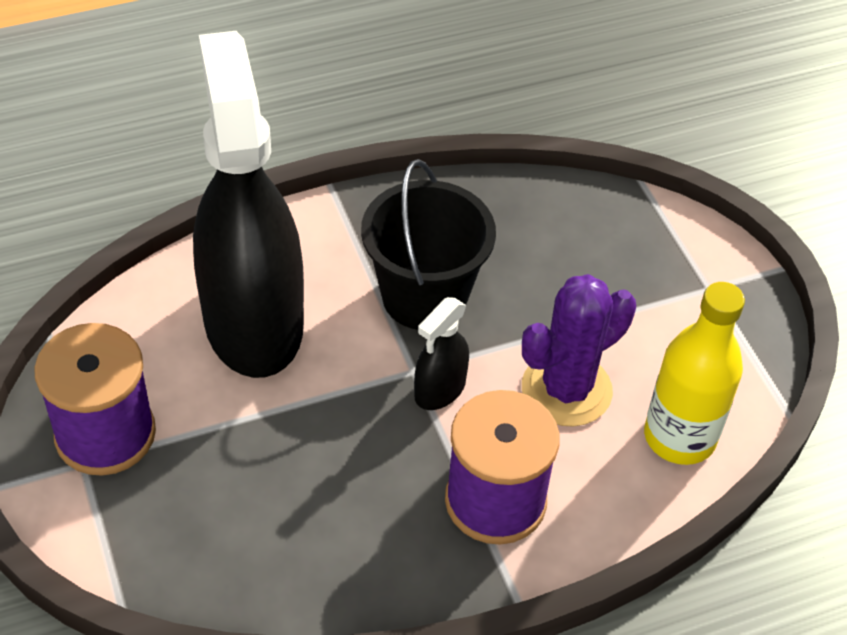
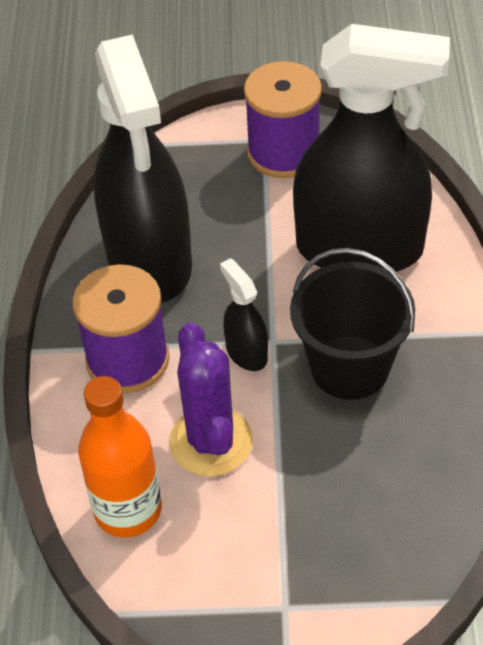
camera: 115 degrees right, 0 degrees up
(336, 528) = (149, 260): none -> black spray bottle
(679, 437) = (128, 510): yellow bottle -> orange bottle

